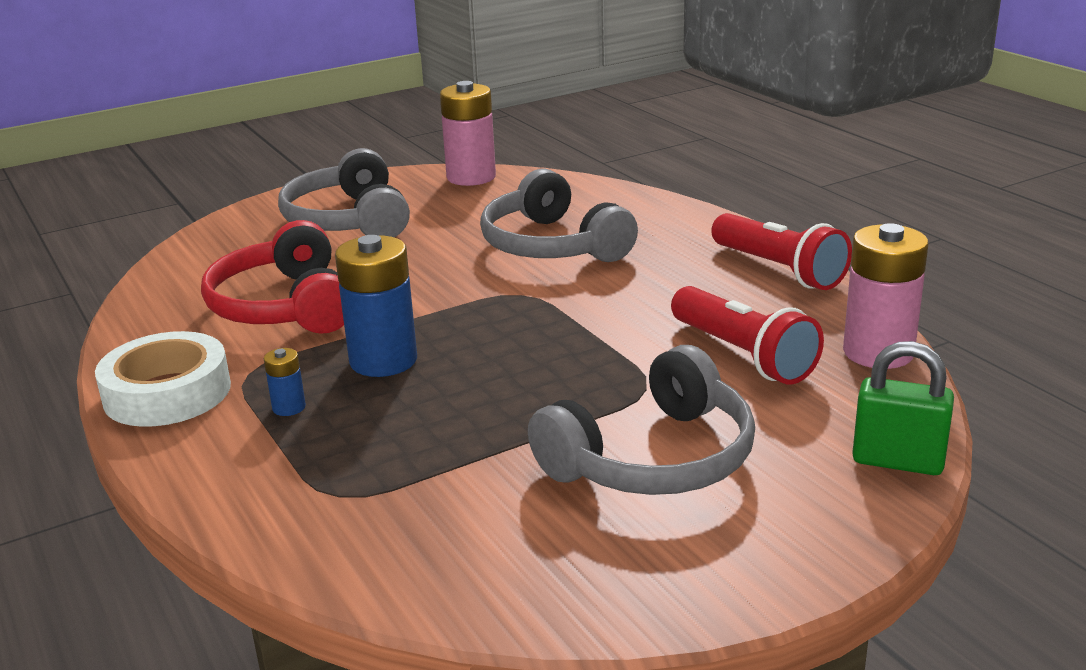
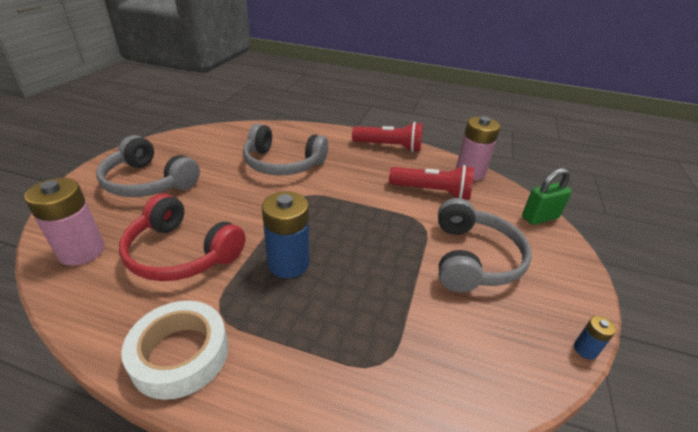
camera: 45 degrees left, 10 degrees up
(289, 407) = (276, 321): blue battery -> blue battery (585, 349)
(471, 177) = (189, 136): pink battery -> pink battery (82, 251)

